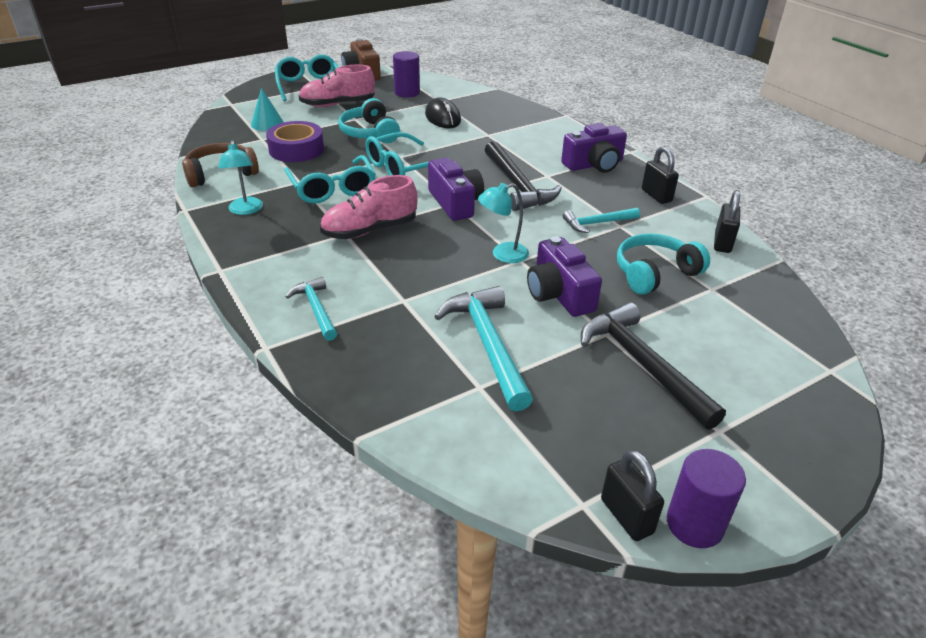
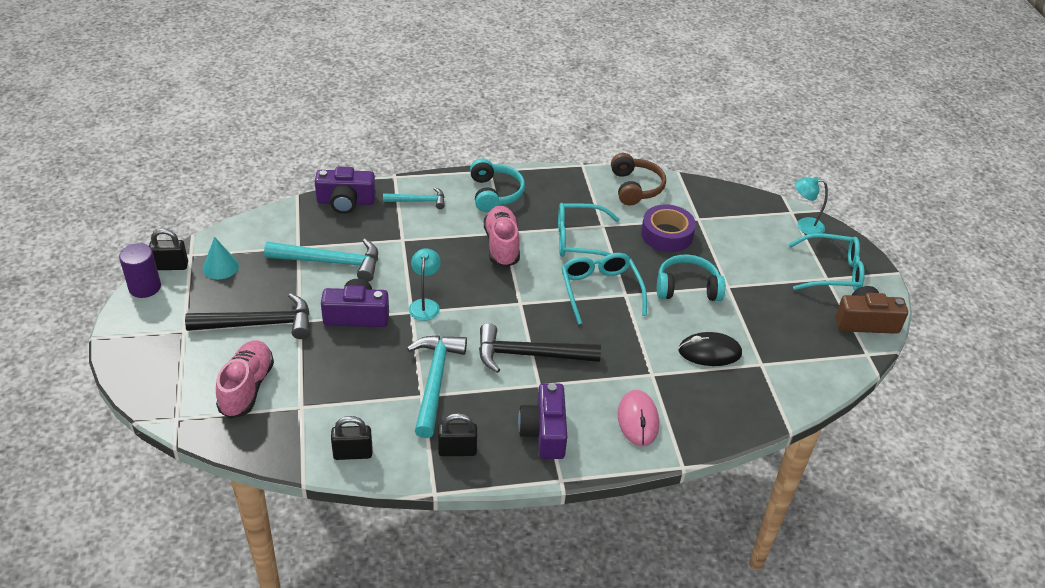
camera: 110 degrees right, 5 degrees up
(245, 210) = (566, 191): turquoise lamp -> turquoise lamp (804, 226)
(267, 123) = (733, 227): turquoise cone -> turquoise cone (220, 267)
(338, 105) = (769, 282): pink shoe -> pink shoe (247, 388)
(407, 93) = (792, 344): purple cylinder -> none
(455, 203) = (518, 304): purple camera -> purple camera (346, 202)
(541, 133) = (638, 420): none -> pink mouse
(597, 223) = (435, 381): turquoise hammer -> turquoise hammer, size x1.72
(654, 273) = (343, 382): turquoise headphones -> turquoise headphones (495, 193)
(722, 243) = (353, 453): black padlock -> black padlock turned 45 degrees counterclockwise

